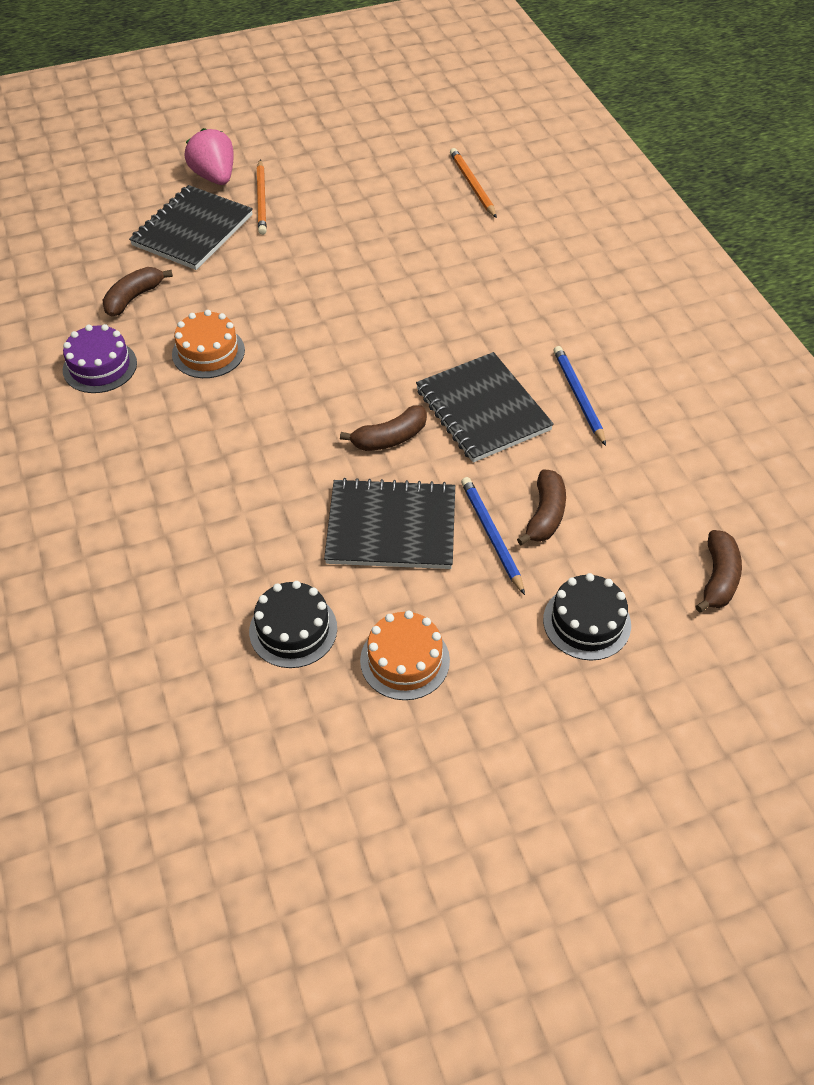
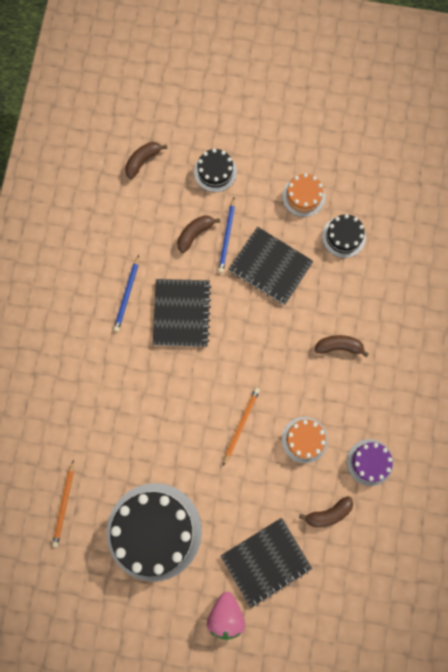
camera: 150 degrees left, 25 degrees up
(262, 200) = (207, 569): orange pencil -> orange pencil (241, 425)
(348, 204) = (154, 531): none -> black cake
(390, 438) = (240, 321): brown banana -> brown banana (339, 346)

